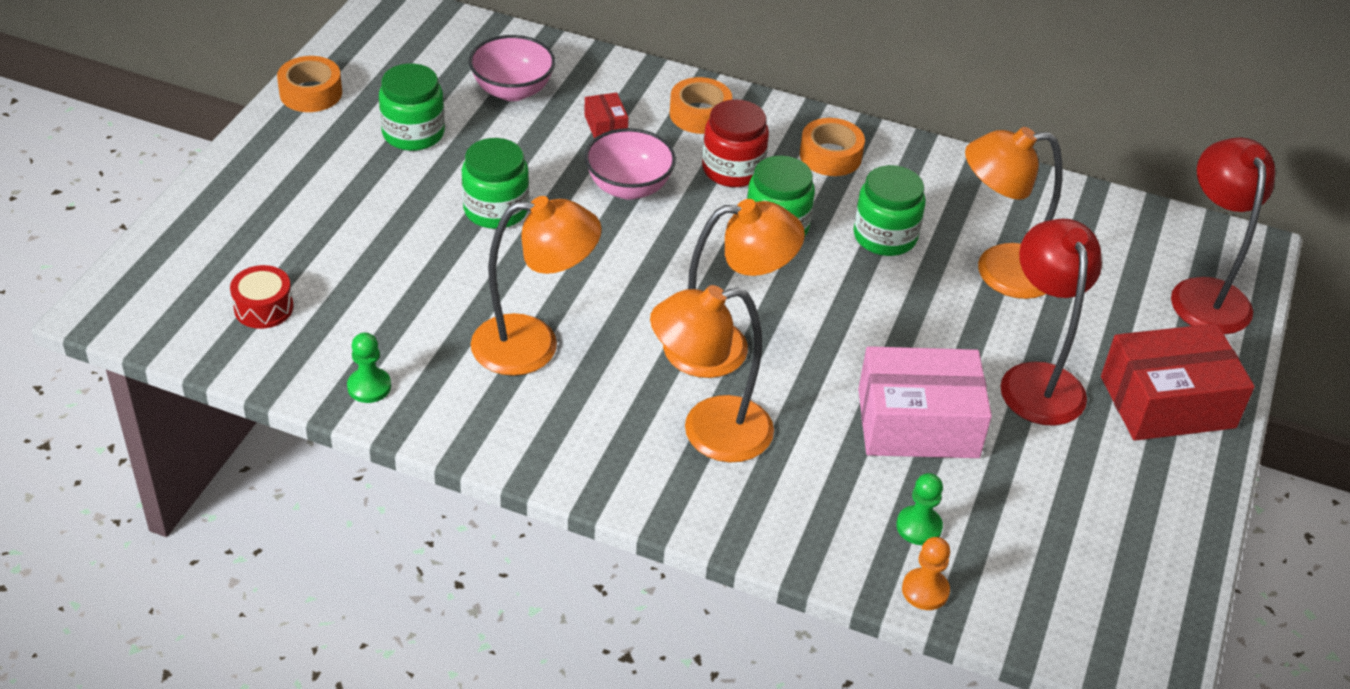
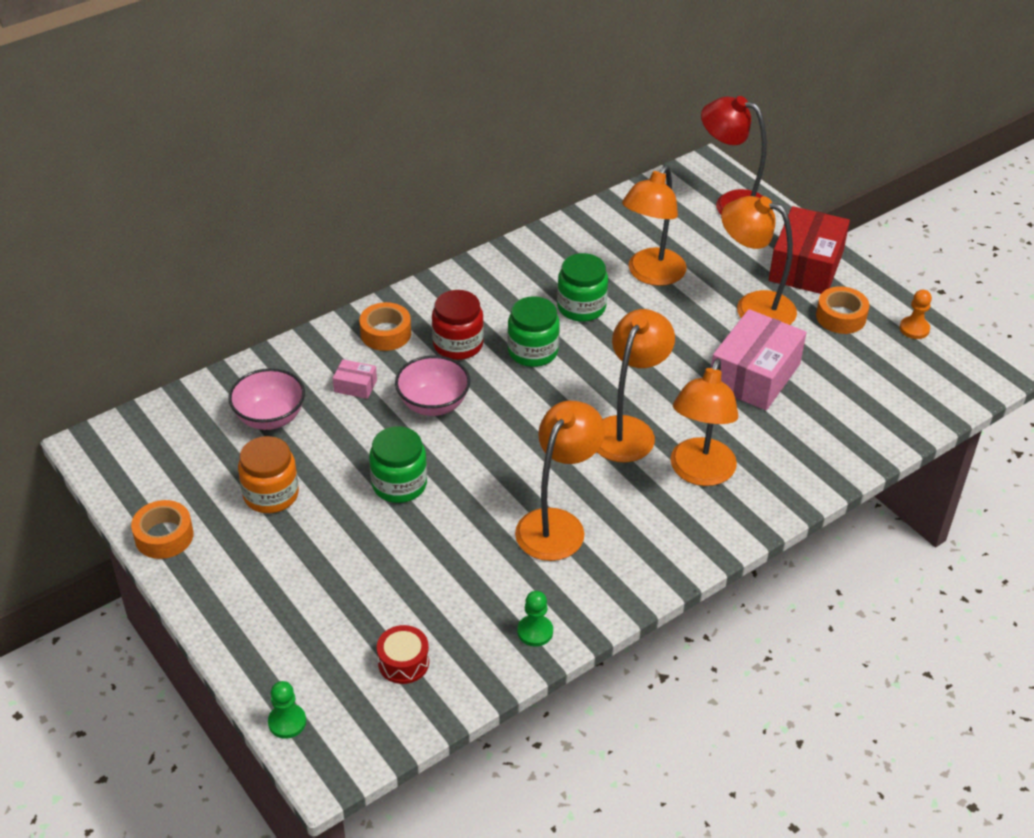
camera: 55 degrees left, 0 degrees up
(413, 133) = (271, 494): green jar -> orange jar
(605, 125) = (355, 386): red box -> pink box
(830, 156) = (483, 293): orange tape -> orange tape (840, 317)
(919, 527) = (837, 417): green pawn -> green pawn (287, 722)
(925, 590) = (887, 439): orange pawn -> orange pawn (914, 329)
(1037, 380) = (753, 307): red lamp -> orange lamp

